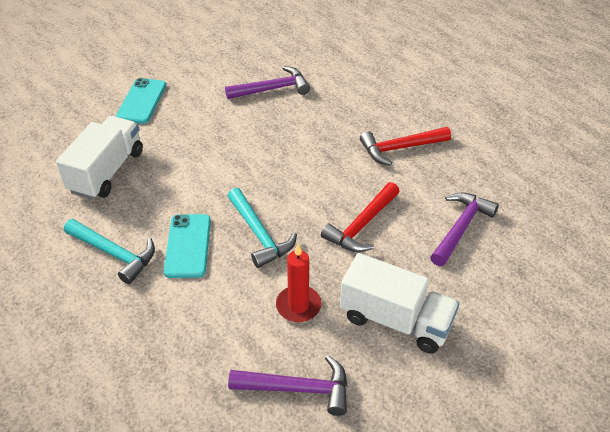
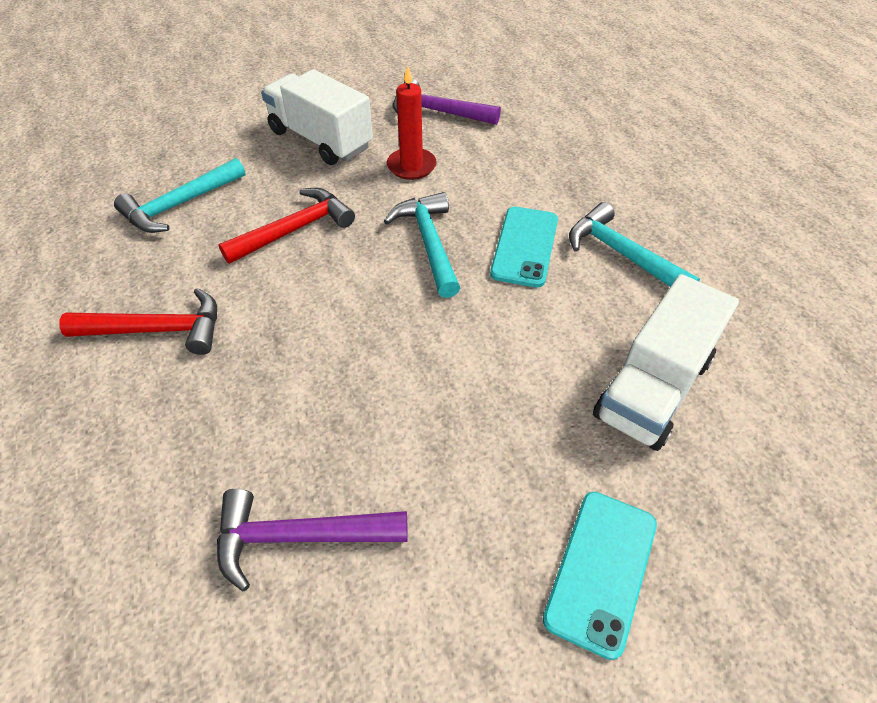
camera: 165 degrees left, 5 degrees up
(460, 228) = (180, 205): purple hammer -> turquoise hammer

